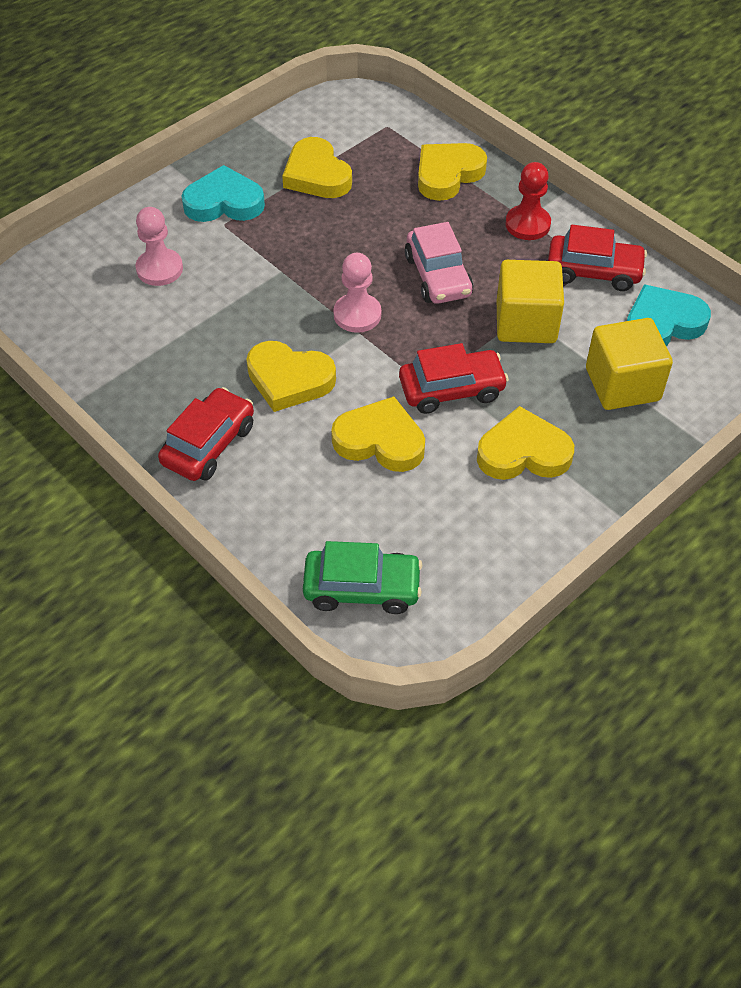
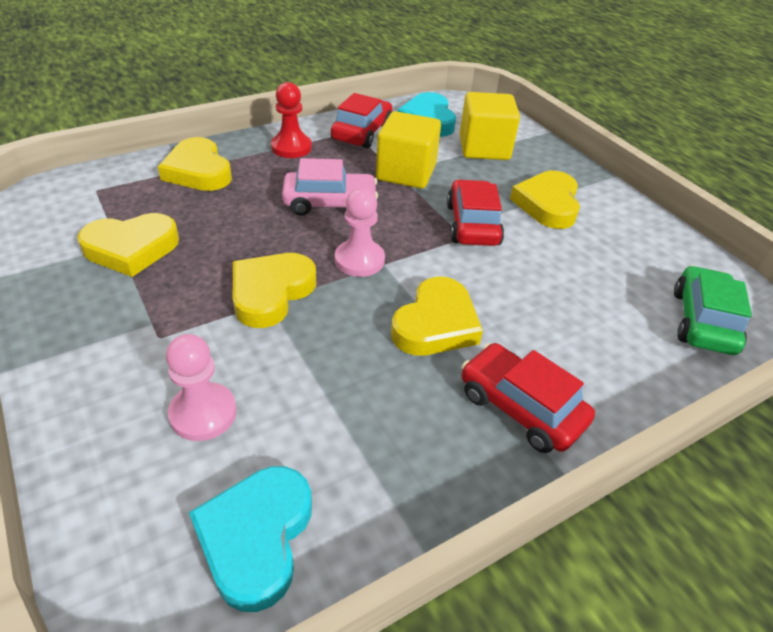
camera: 80 degrees left, 10 degrees down
(224, 202) = (119, 330): turquoise heart -> turquoise heart (256, 538)
(380, 441) = (528, 277): yellow heart -> yellow heart (271, 293)

